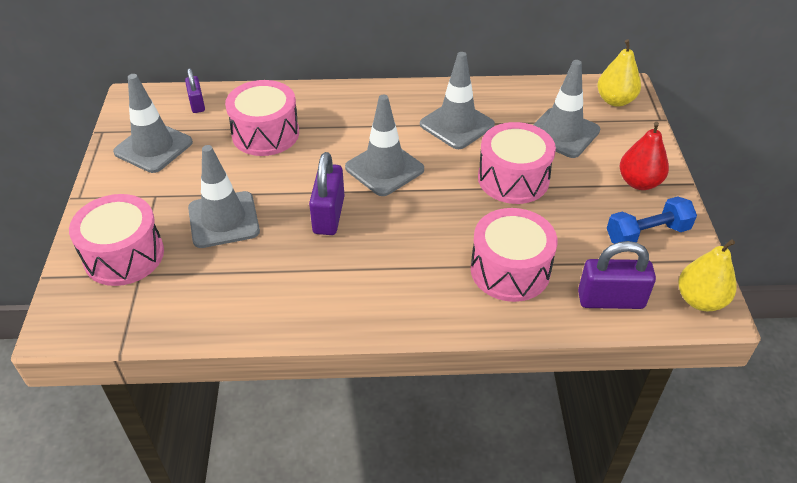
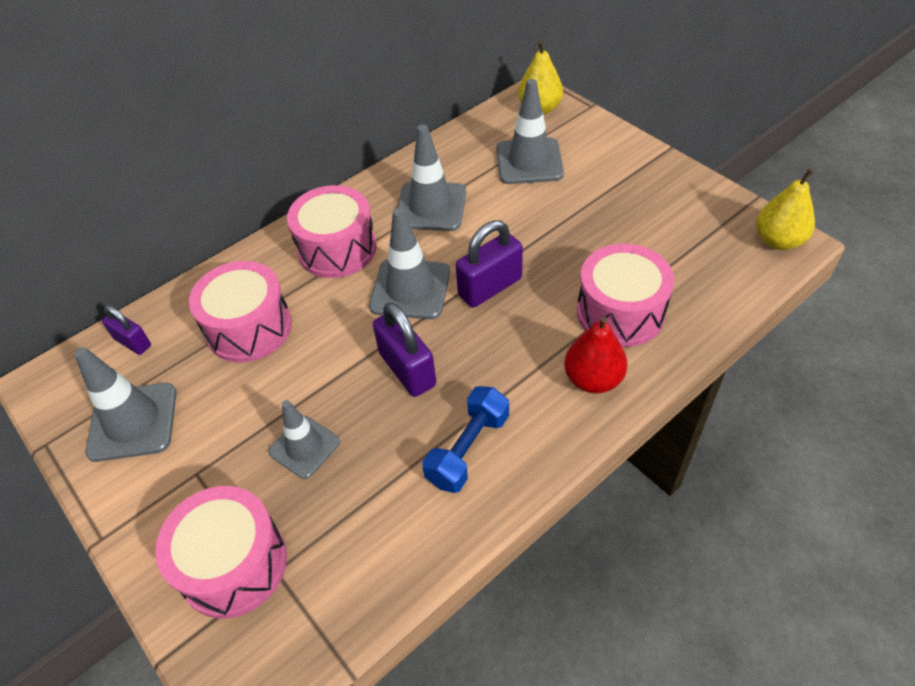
camera: 35 degrees left, 5 degrees up
(223, 220) = (304, 447): grey traffic cone -> grey traffic cone, size x0.66
(513, 179) = (533, 228): pink drum -> pink drum (337, 249)
(610, 300) = (720, 284): purple padlock -> purple padlock (490, 287)
(639, 182) = (633, 170): red pear -> red pear (593, 379)
(647, 234) = (685, 210): blue dumbbell -> blue dumbbell (468, 449)

